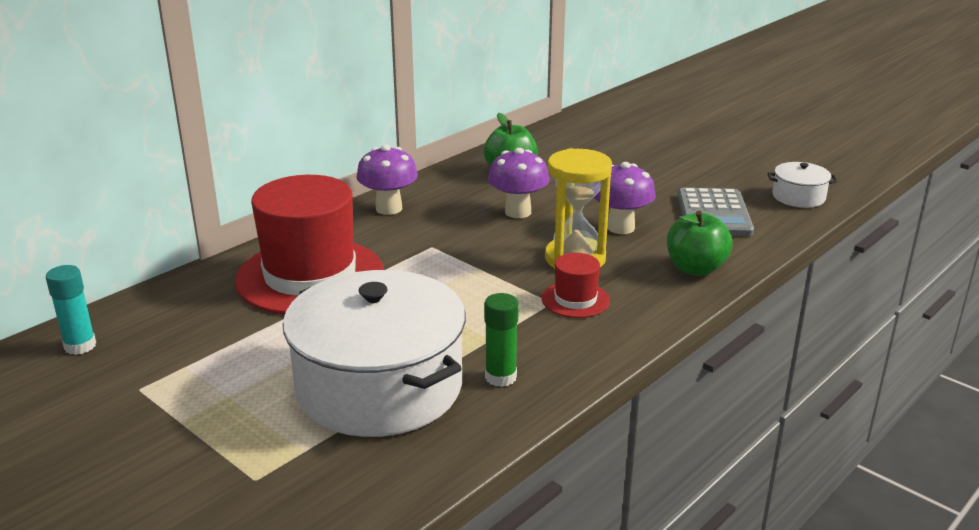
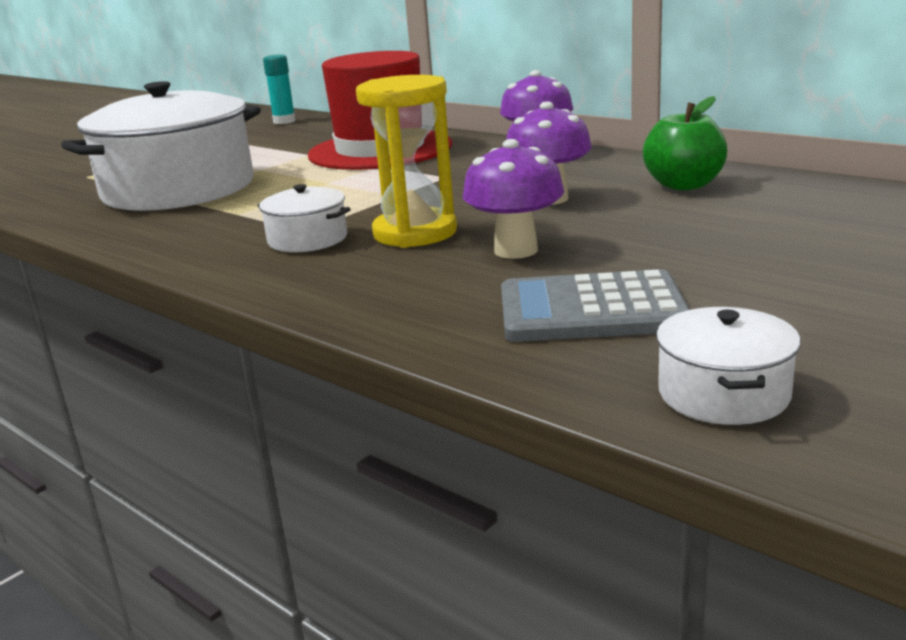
camera: 90 degrees right, 5 degrees down
(500, 377) = (165, 222): green glue stick -> none
(575, 300) = (307, 239): red hat -> white pot
(695, 268) = (381, 298): green apple -> none

